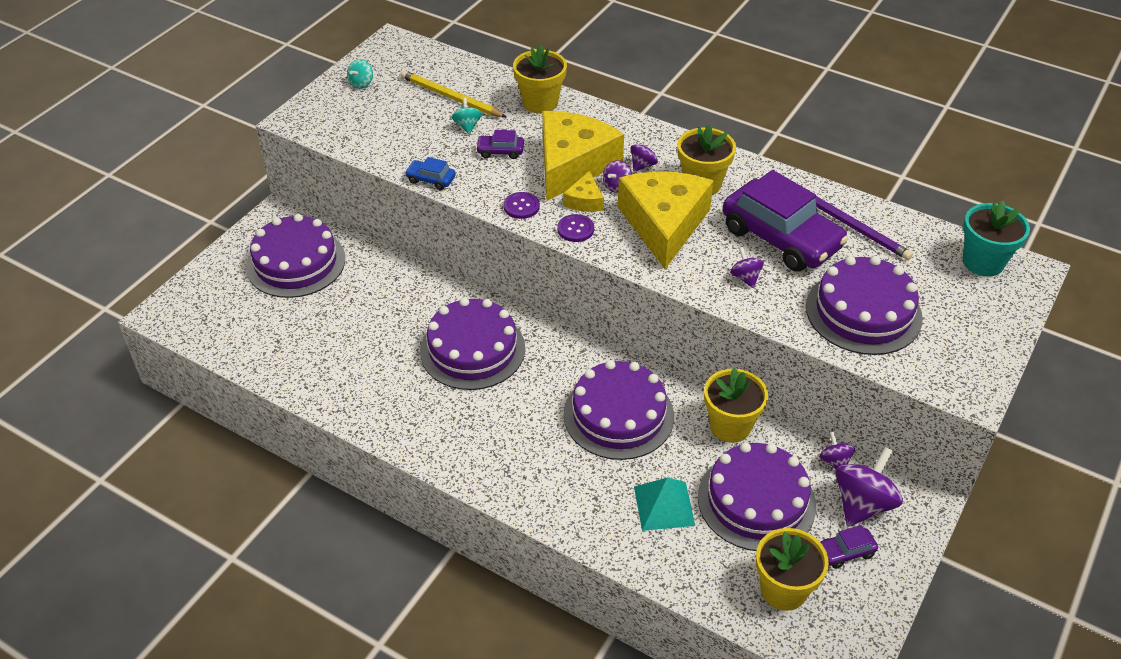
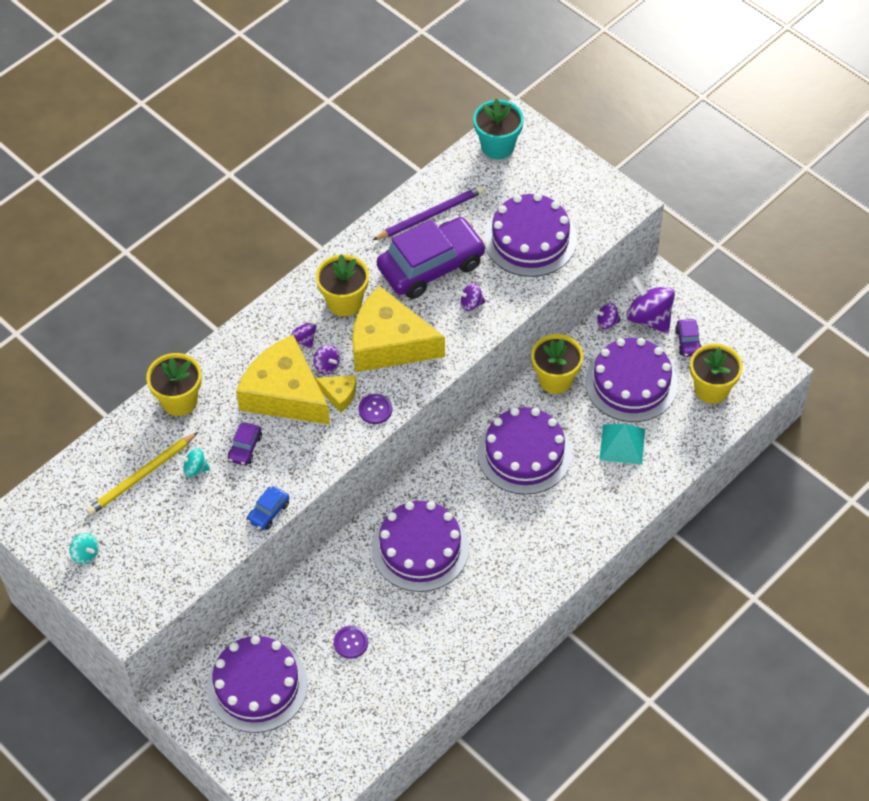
camera: 75 degrees left, 10 degrees up
(521, 206) = (331, 445): purple button -> purple button (351, 642)

